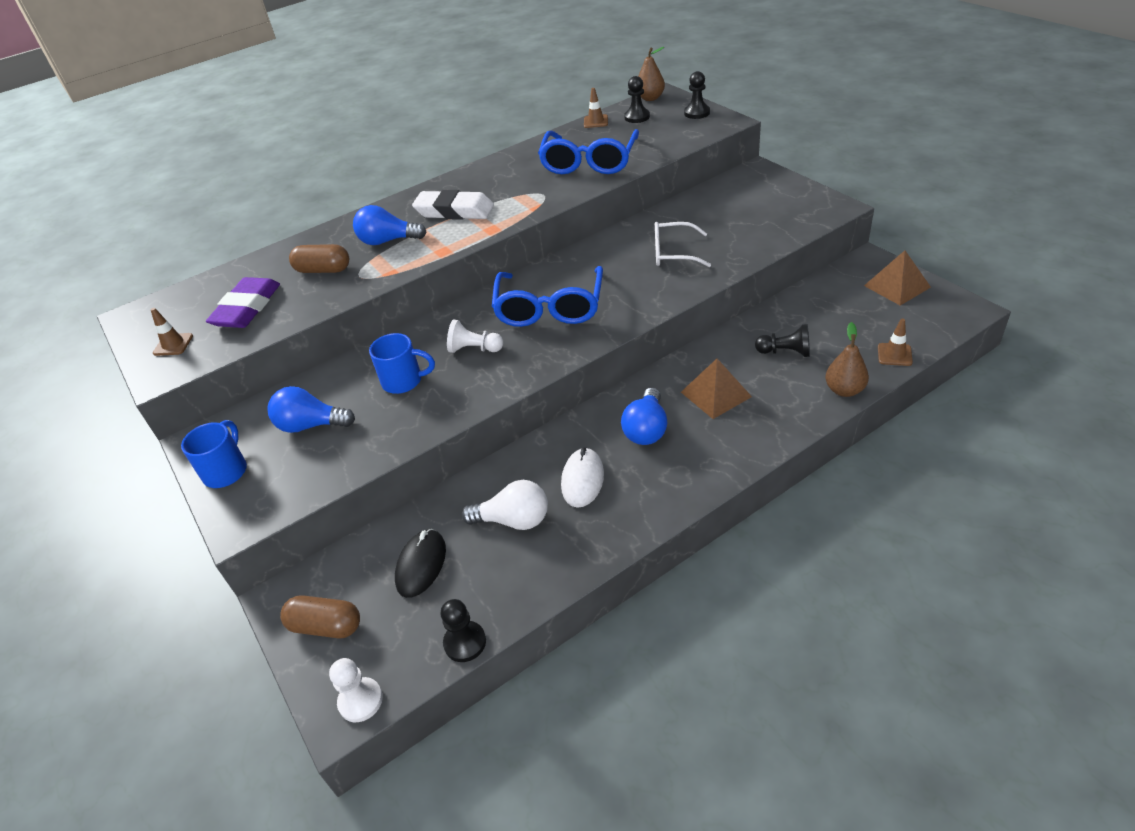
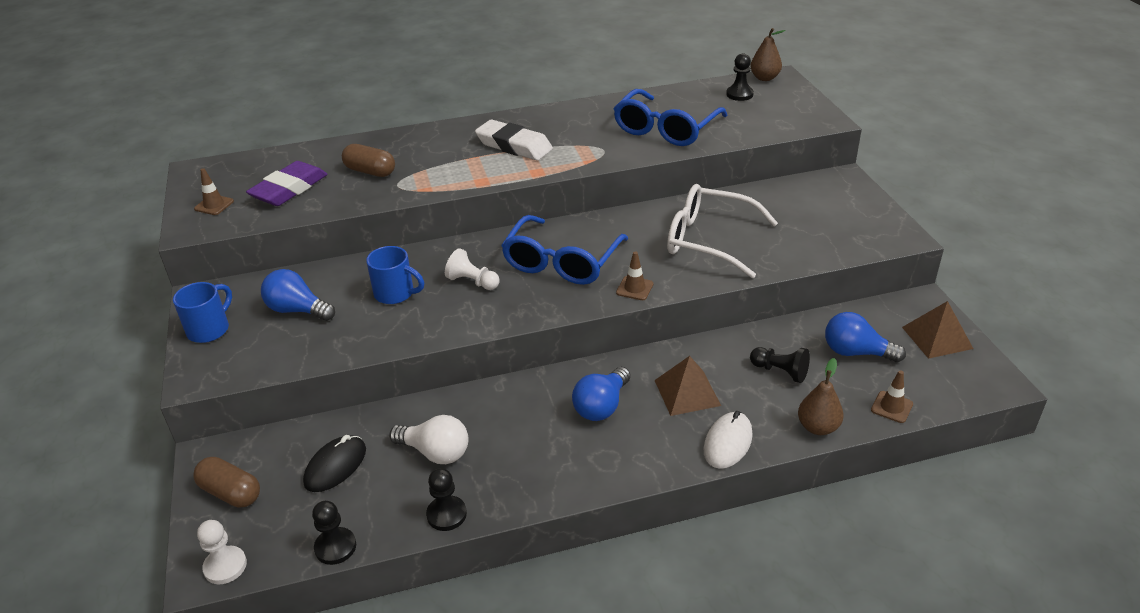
camera: 15 degrees right, 5 degrees down
(388, 241) = (440, 159): blue light bulb -> blue light bulb (856, 352)
(582, 480) = (516, 435): white mouse -> white mouse (728, 443)
(596, 121) = (696, 89): brown traffic cone -> brown traffic cone (634, 288)
(674, 253) = (710, 240): white glasses -> white glasses, size x1.59
(697, 113) = (801, 104): black pawn -> black pawn (446, 514)

